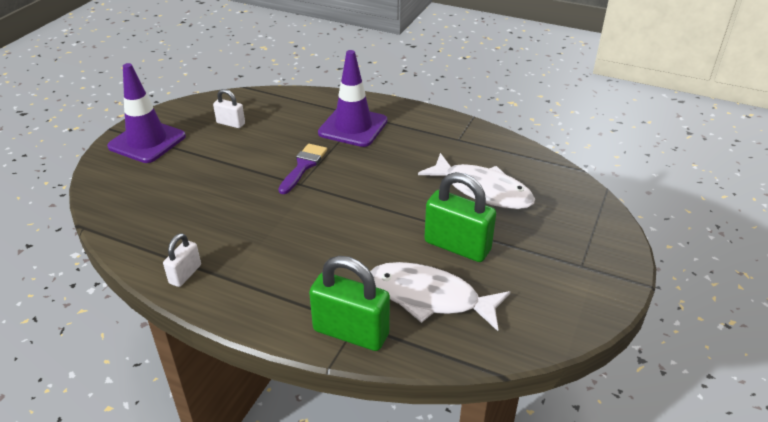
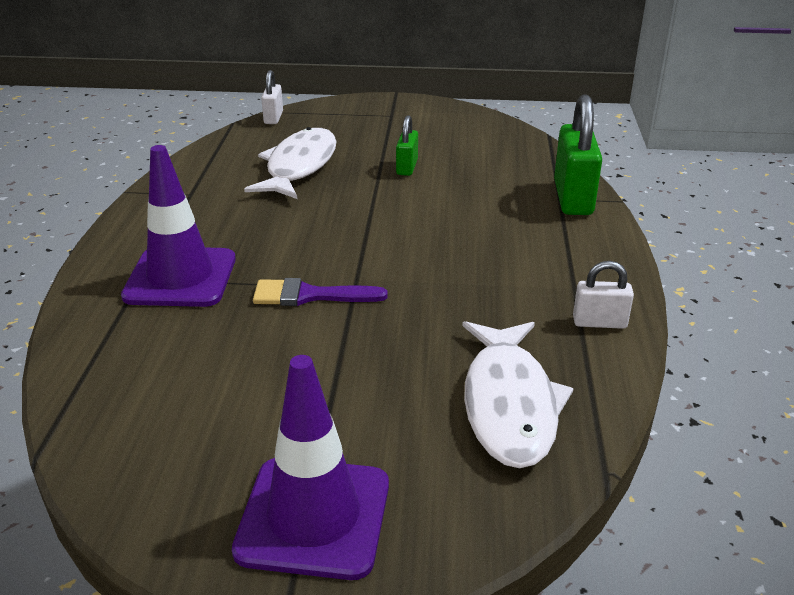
camera: 110 degrees left, 5 degrees down
(231, 123) = (204, 416): white padlock -> white padlock (273, 118)
(429, 297) = (492, 170): white fish -> white fish (509, 404)
(457, 246) = (407, 167): green padlock -> green padlock, size x0.54

